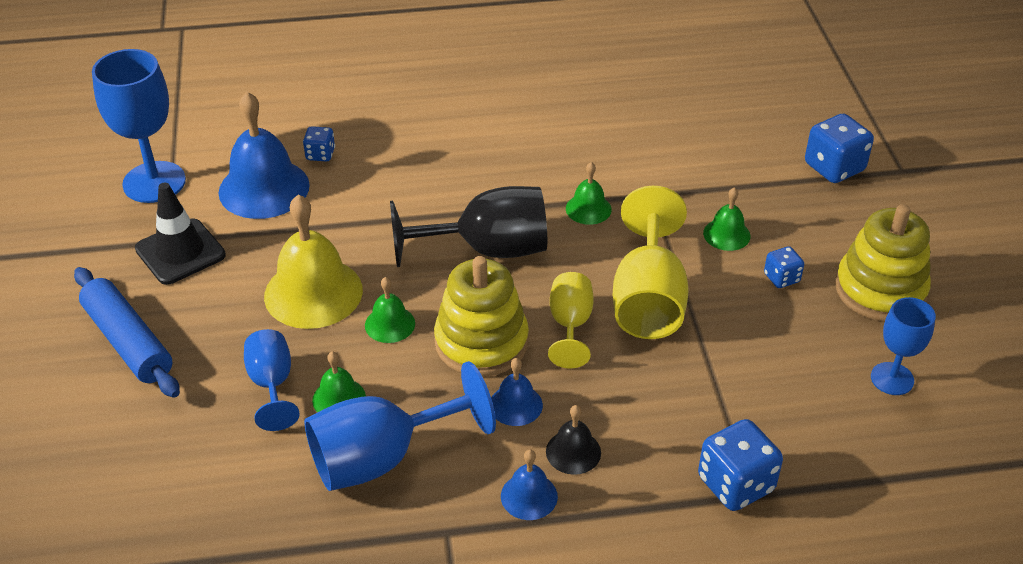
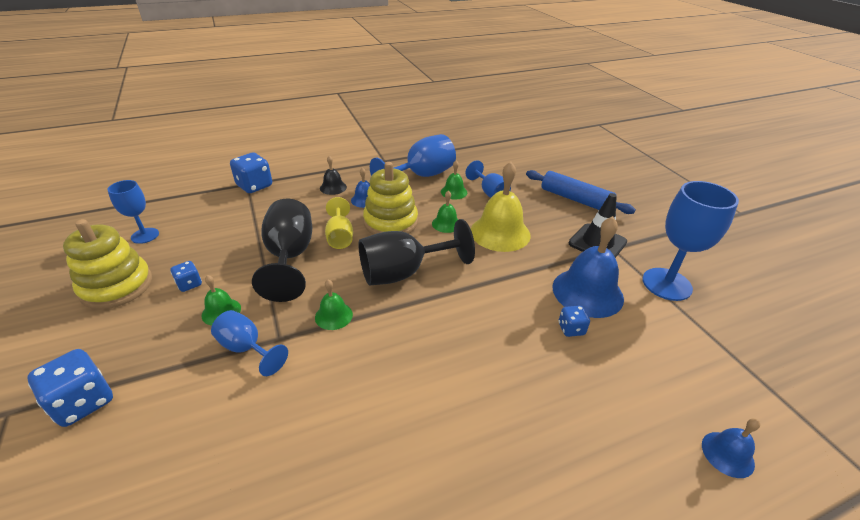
camera: 165 degrees right, 5 degrees down
(529, 496) = (352, 172): blue bell -> blue bell (727, 454)
(648, 299) = (290, 257): yellow goblet -> black goblet
(686, 190) = (247, 348): none -> blue goblet

